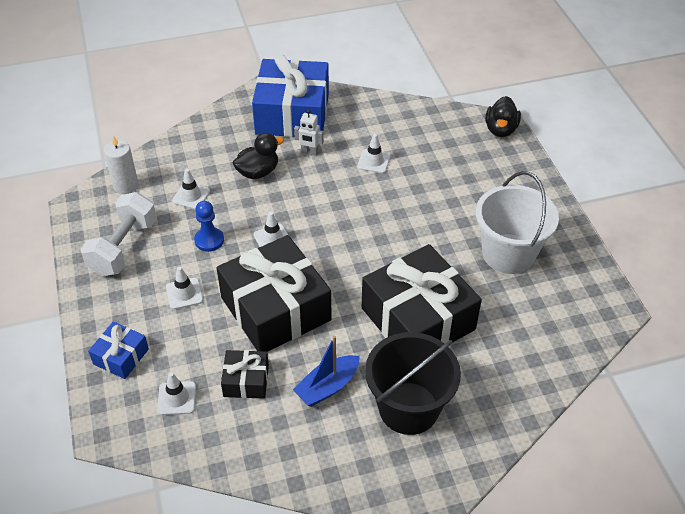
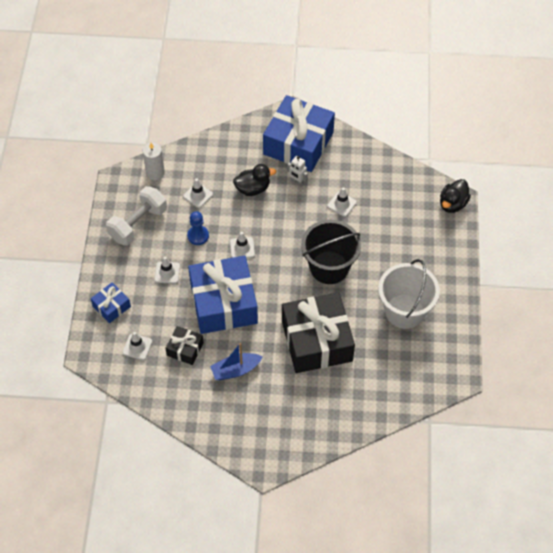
camera: 20 degrees right, 10 degrees up
(276, 309) = (223, 303): black gift -> blue gift
(408, 408) = (282, 402): black bucket -> black bucket (329, 267)

